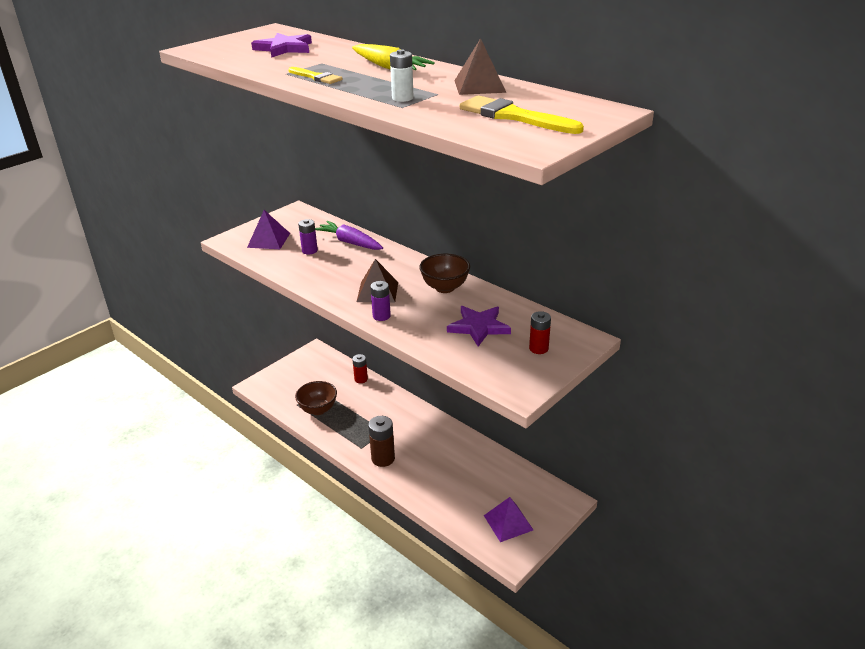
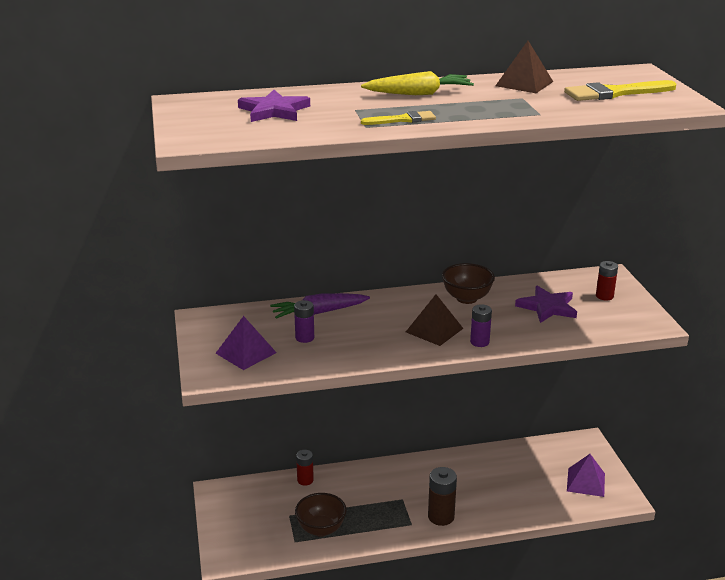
camera: 55 degrees left, 5 degrees down
(402, 98) = (518, 109): white battery -> none

